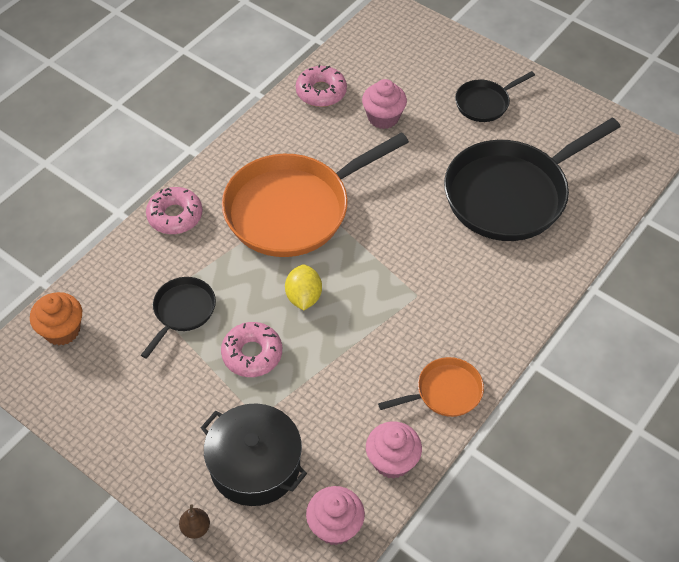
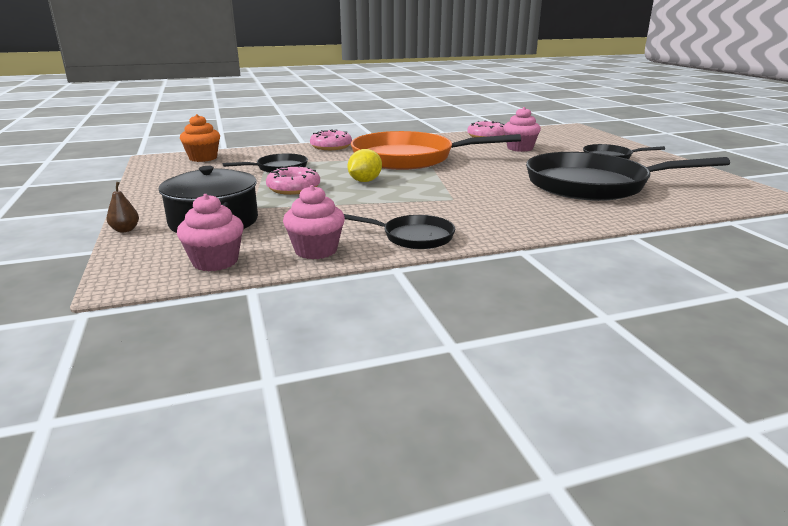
camera: 35 degrees right, 30 degrees down
(445, 392) = (414, 237): orange pan -> black pan

